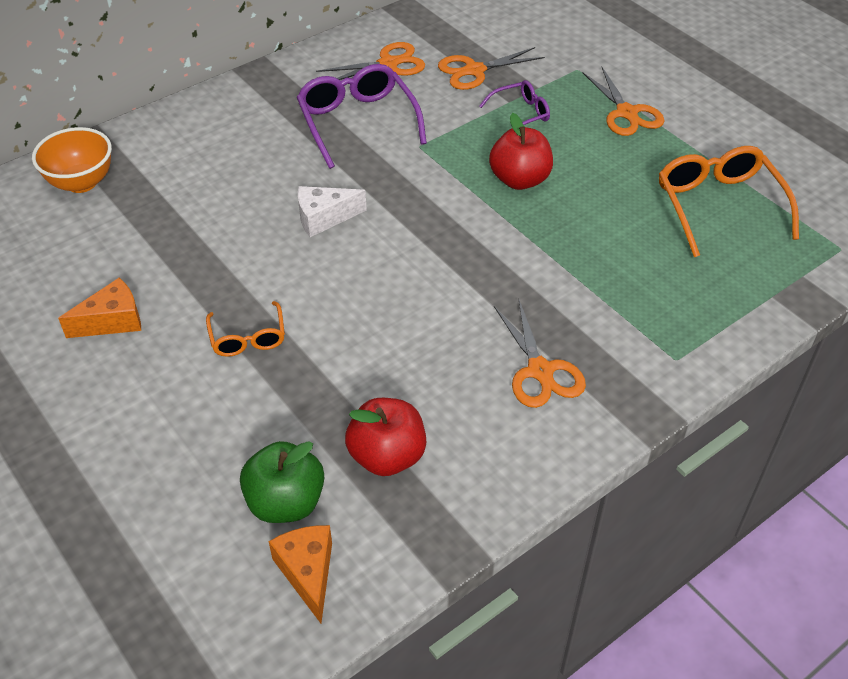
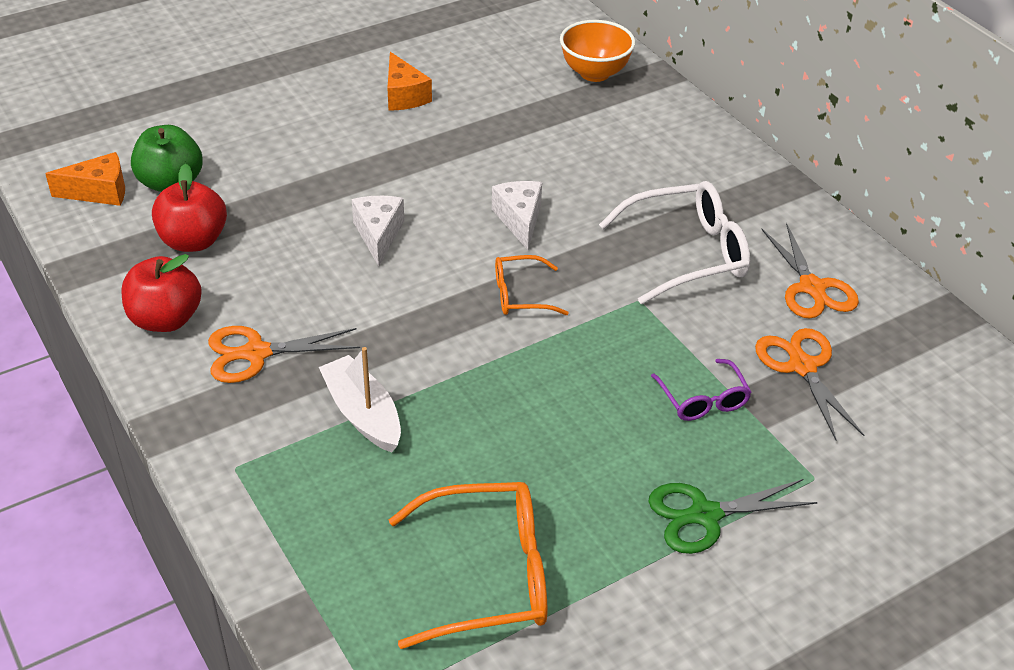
camera: 95 degrees right, 5 degrees down
(248, 338) = (361, 167): orange glasses -> orange glasses (520, 295)
(357, 122) = (687, 253): purple glasses -> white glasses
(357, 310) = (378, 235): none -> white cheese
(519, 180) = (566, 380): red apple -> red apple (166, 319)
(591, 289) = (363, 414): none -> white boat
(626, 113) = (704, 515): orange scissors -> green scissors

